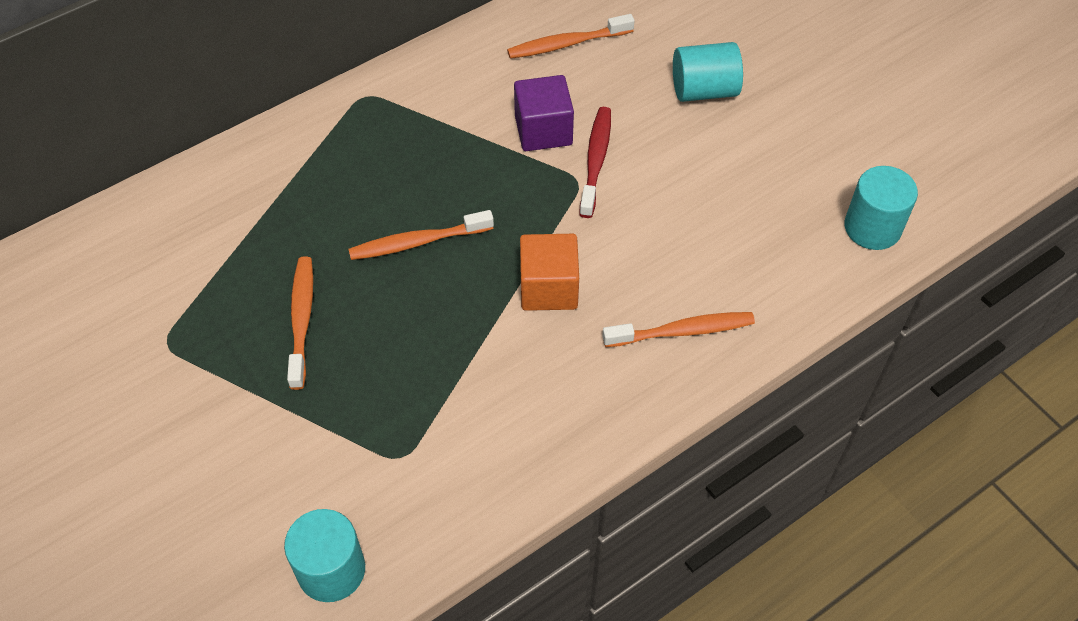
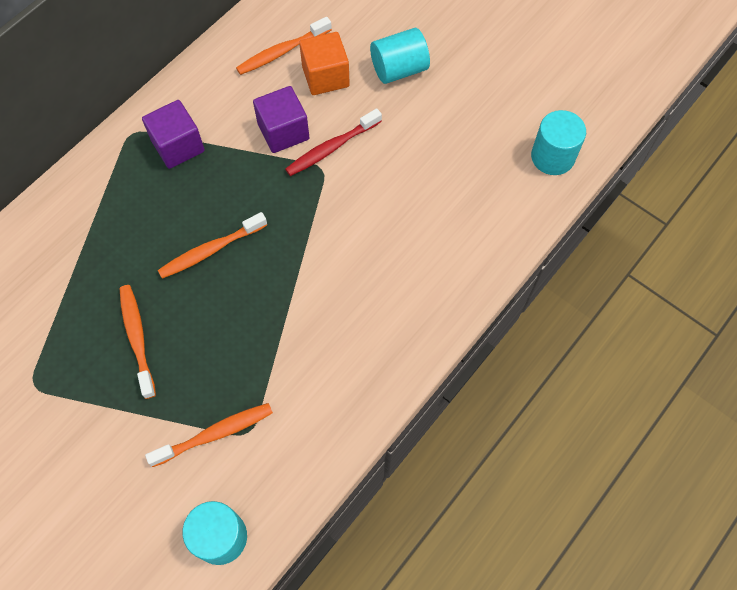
camera: 15 degrees left, 10 degrees up
(414, 120) = (178, 146): none -> purple cube
(548, 288) = (323, 264): orange cube -> orange cube (325, 76)
(596, 160) = (331, 148): red toothbrush -> red toothbrush turned 120 degrees counterclockwise
(682, 331) = (434, 275): orange toothbrush -> orange toothbrush (215, 434)

